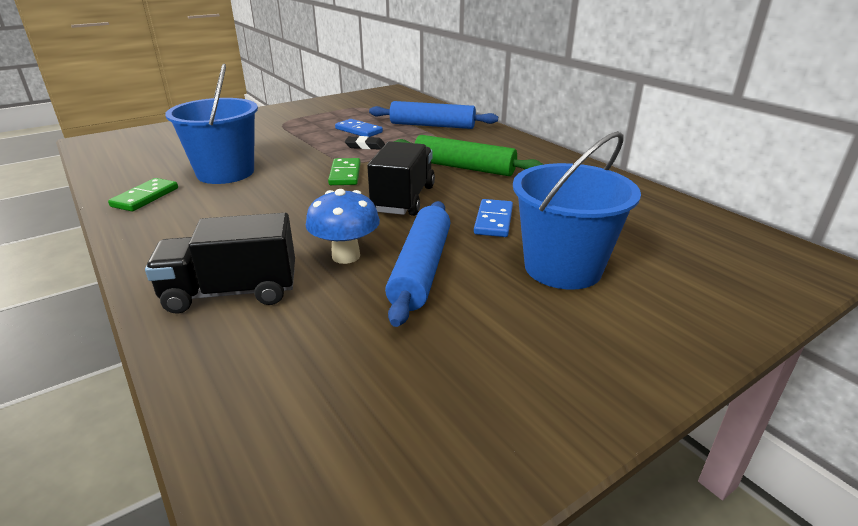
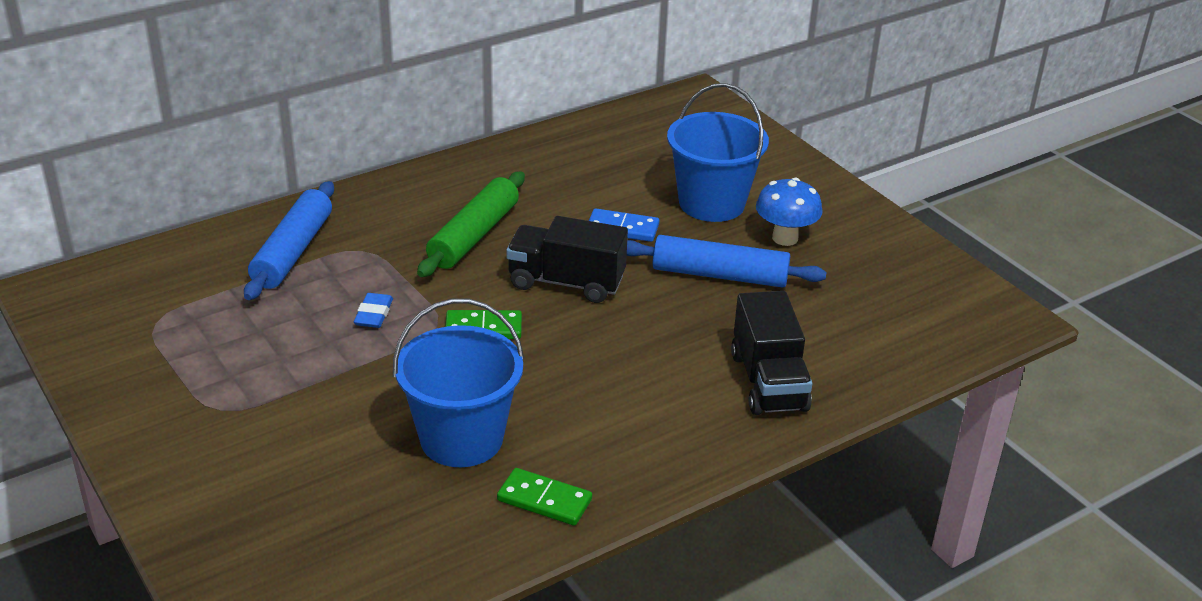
camera: 90 degrees left, 5 degrees up
(346, 256) = (698, 318): blue mushroom -> blue mushroom (785, 238)
(358, 130) = (296, 322): blue domino -> none
(365, 146) = (373, 314): black eraser -> blue eraser

